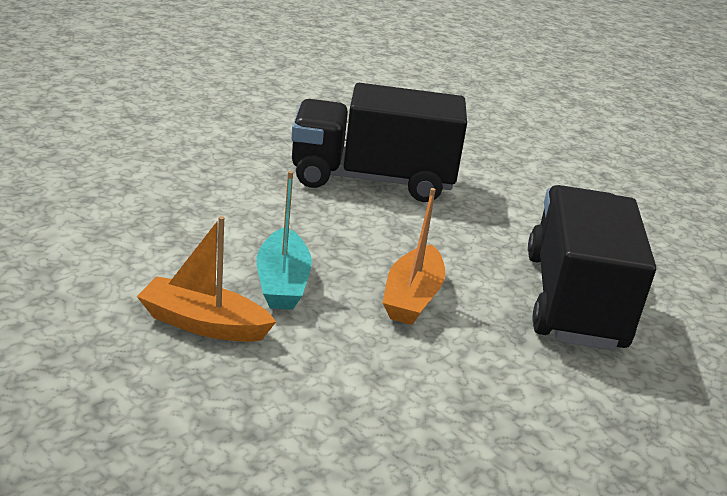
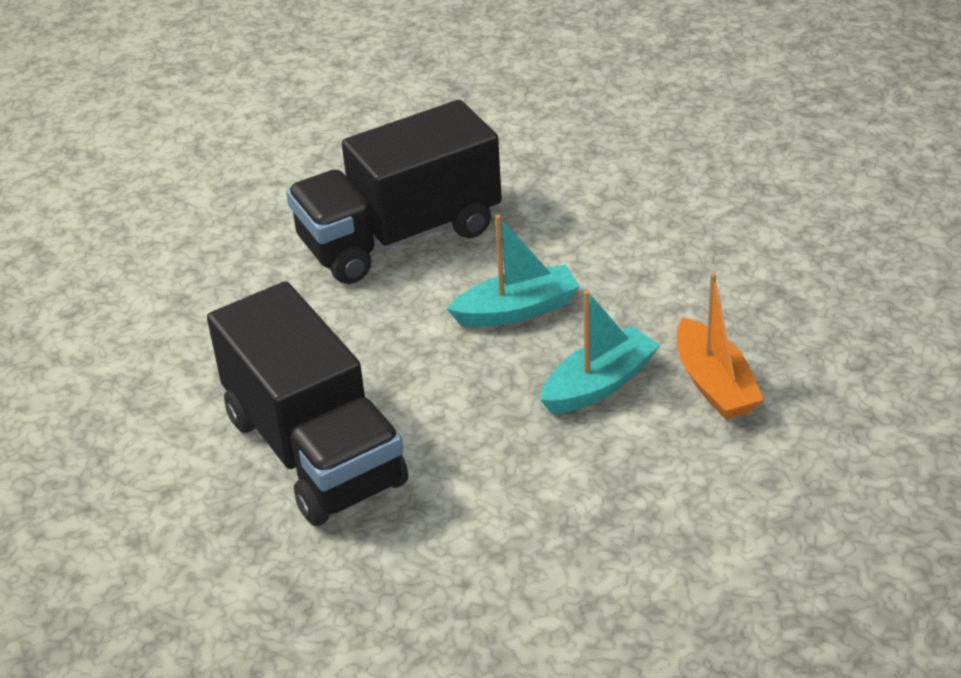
camera: 120 degrees left, 10 degrees up
(412, 297) = (517, 310): orange boat -> turquoise boat

